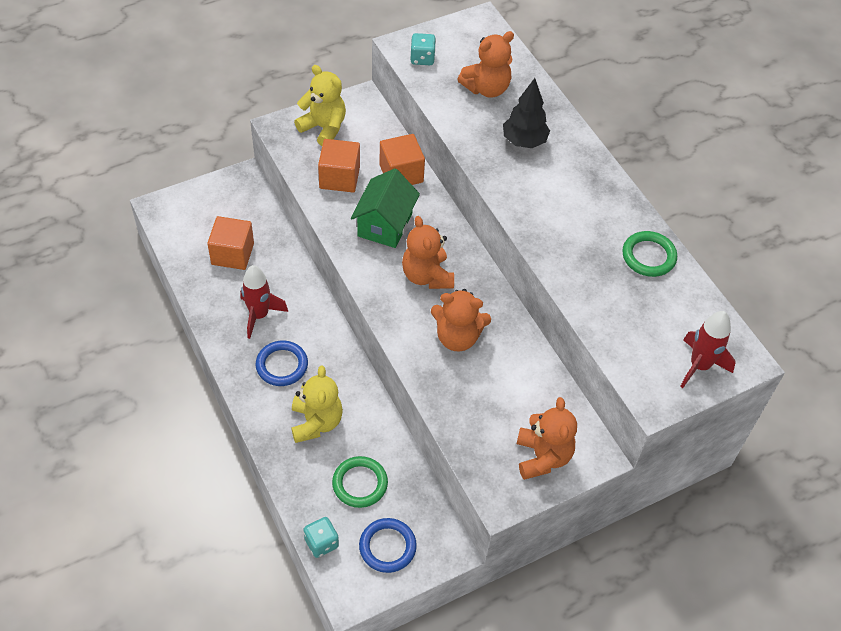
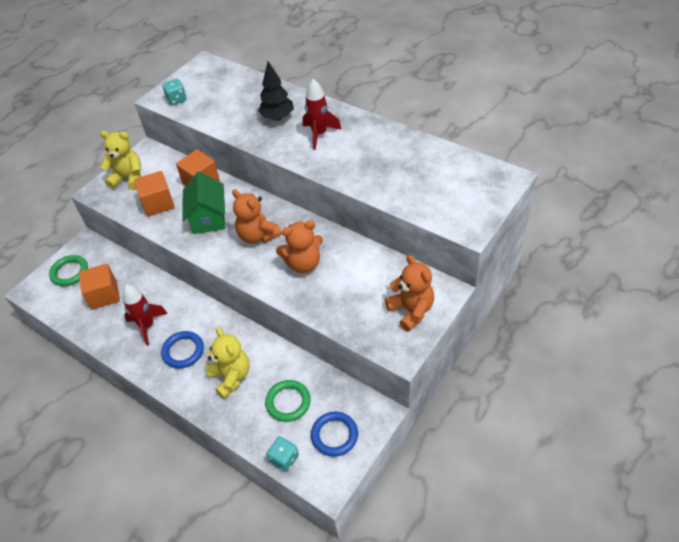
camera: 20 degrees left, 5 degrees down
(486, 88) = (232, 98): orange teddy bear -> none
(648, 256) = (404, 147): green ring -> green ring (70, 272)
(699, 366) = (482, 194): red rocket -> red rocket (319, 134)

